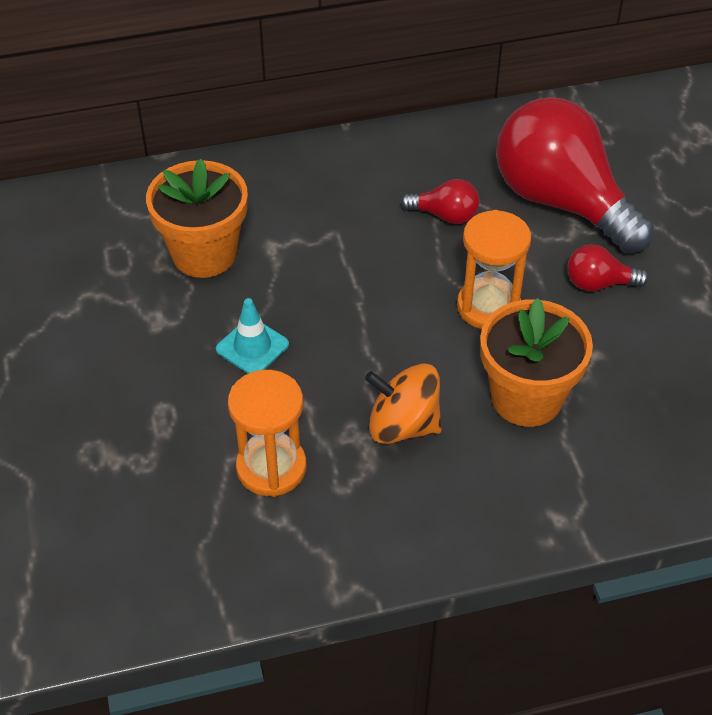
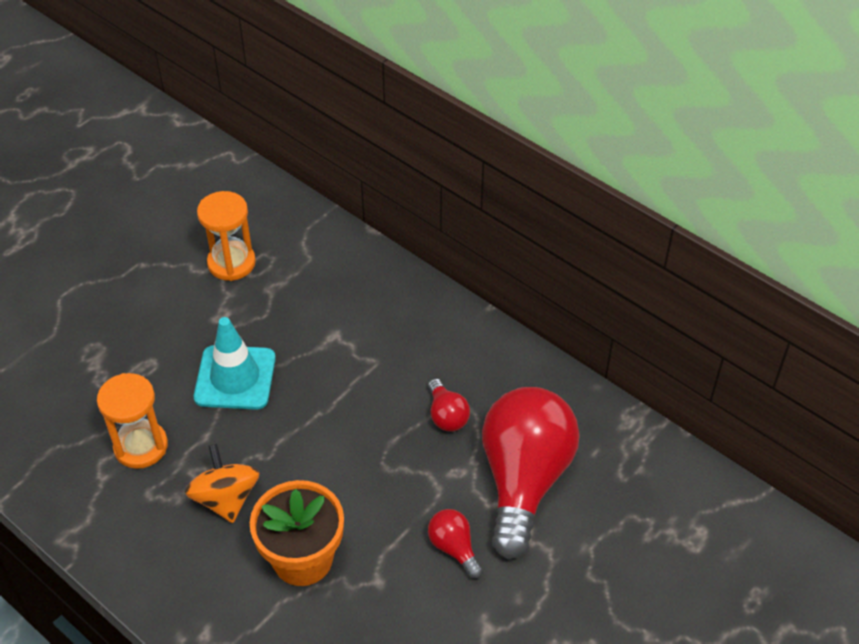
camera: 55 degrees right, 0 degrees up
(204, 254) = (298, 305): orange flower pot -> none
(252, 347) = (235, 378): turquoise traffic cone -> turquoise traffic cone, size x1.65
(488, 306) = (374, 490): orange hourglass -> orange hourglass (231, 263)

